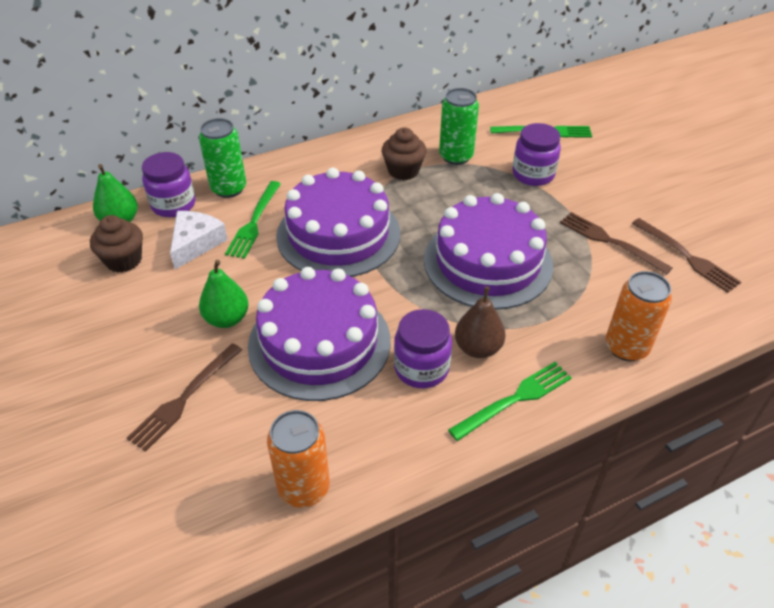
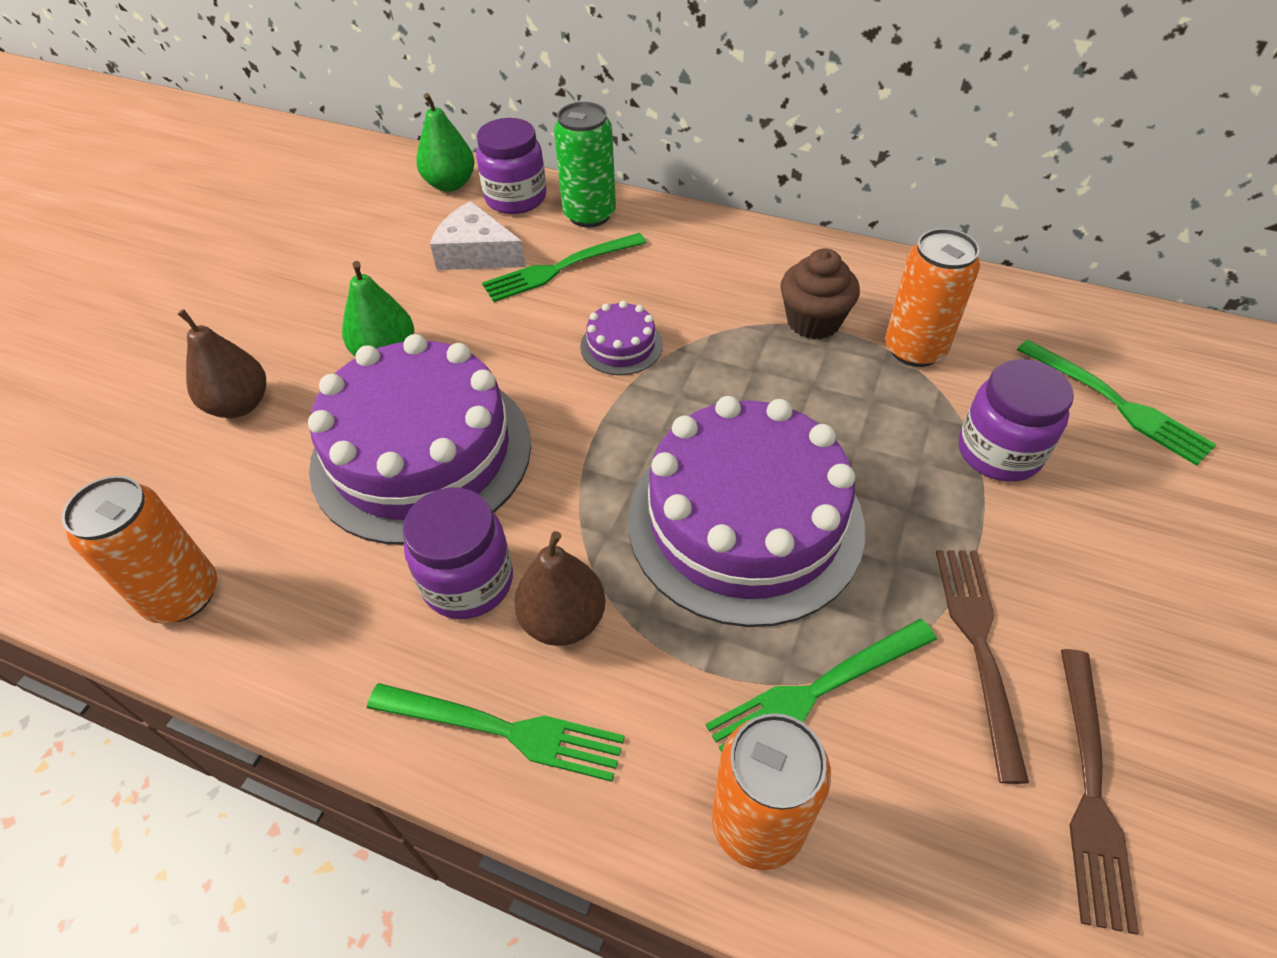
camera: 50 degrees right, 5 degrees up
(124, 260) = (397, 226): brown cupcake -> none
(184, 399) = (240, 405): brown fork -> brown pear
(196, 243) = (476, 253): white cheese -> white cheese turned 135 degrees counterclockwise
(338, 234) = (621, 345): purple cake -> purple cake, size x0.42
(456, 156) = (915, 349): green can -> orange can
(587, 296) = (815, 692): none -> green fork

